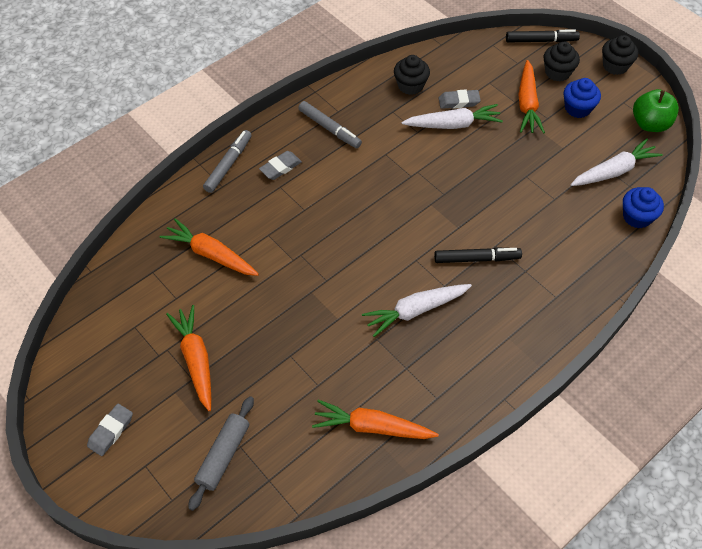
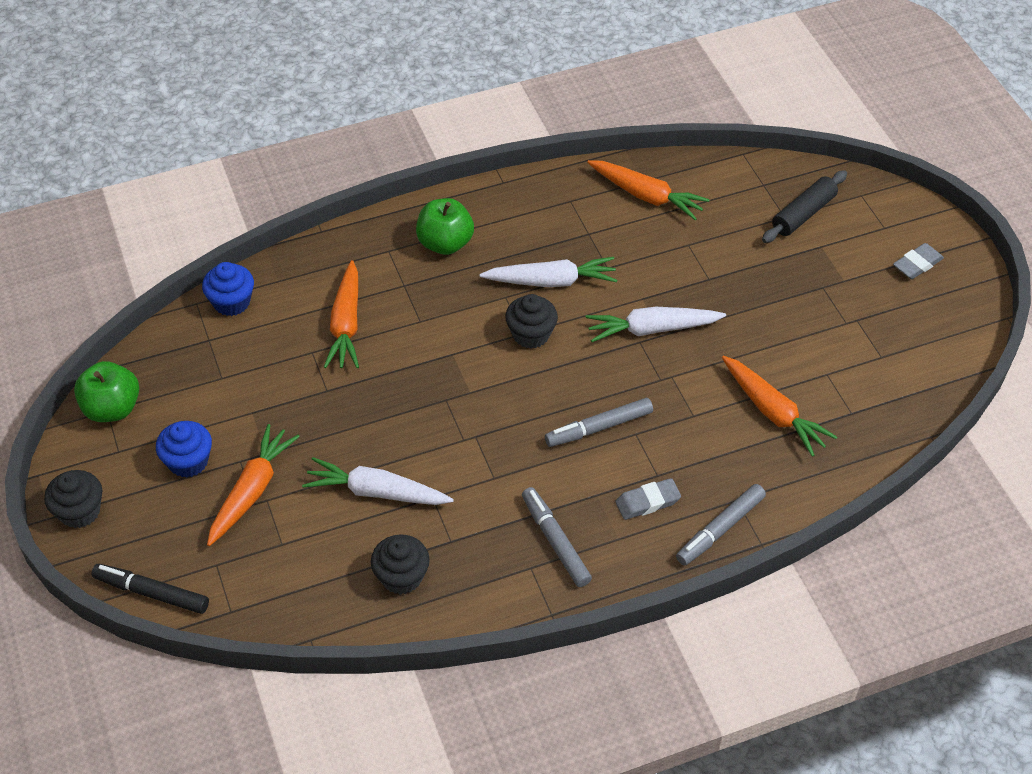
camera: 160 degrees left, 5 degrees down
(196, 359) = (815, 303): orange carrot -> orange carrot (346, 324)
(223, 455) = (803, 214): grey rolling pin -> black rolling pin
(331, 206) = (599, 428): none -> grey marker
(459, 102) = (346, 525): grey eraser -> none
(476, 259) = (451, 313): black marker -> none
(516, 318) = (445, 243): none -> green apple
(557, 72) = (171, 528): black cupcake -> black cupcake (531, 334)
(614, 171) = (212, 362): white carrot -> white carrot (651, 329)

